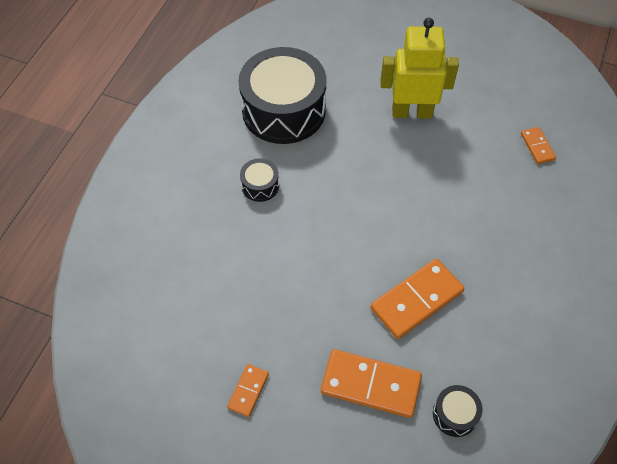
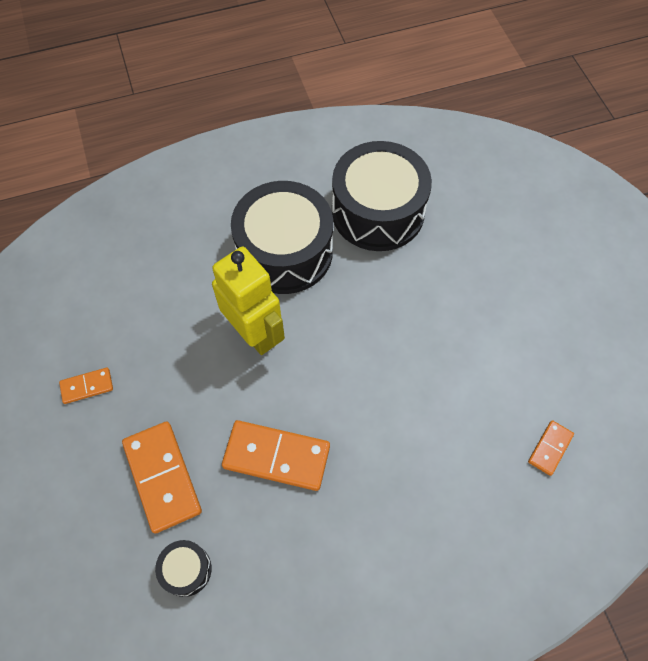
camera: 50 degrees right, 5 degrees up
(260, 185) = (285, 252): black drum -> black drum, size x2.36
(411, 112) = (478, 310): yellow robot -> yellow robot (255, 333)

